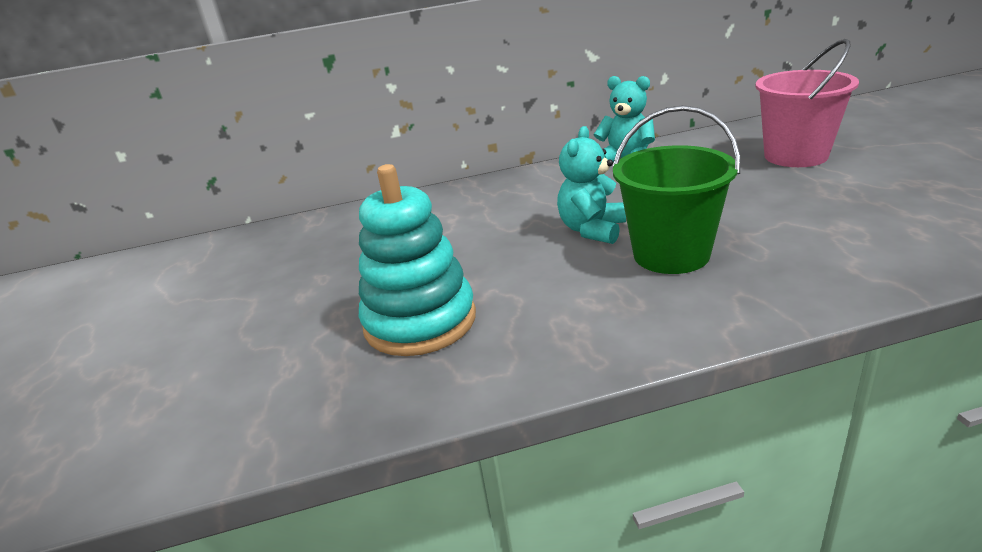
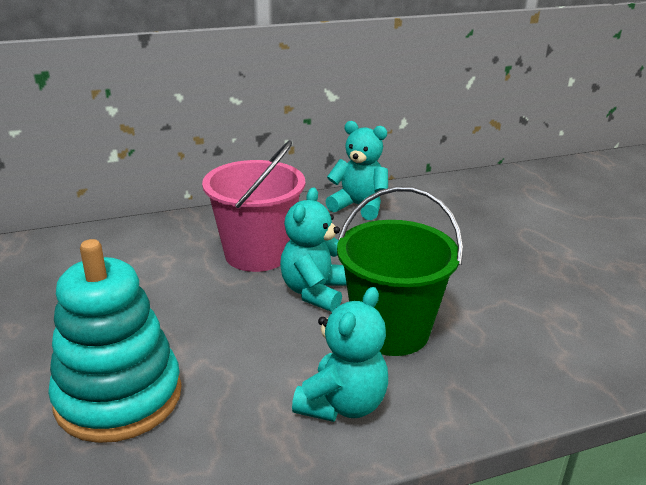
camera: 10 degrees left, 0 degrees up
(630, 315) = (342, 404): none -> turquoise teddy bear
(795, 156) = (523, 220): pink bucket -> pink bucket (257, 254)

